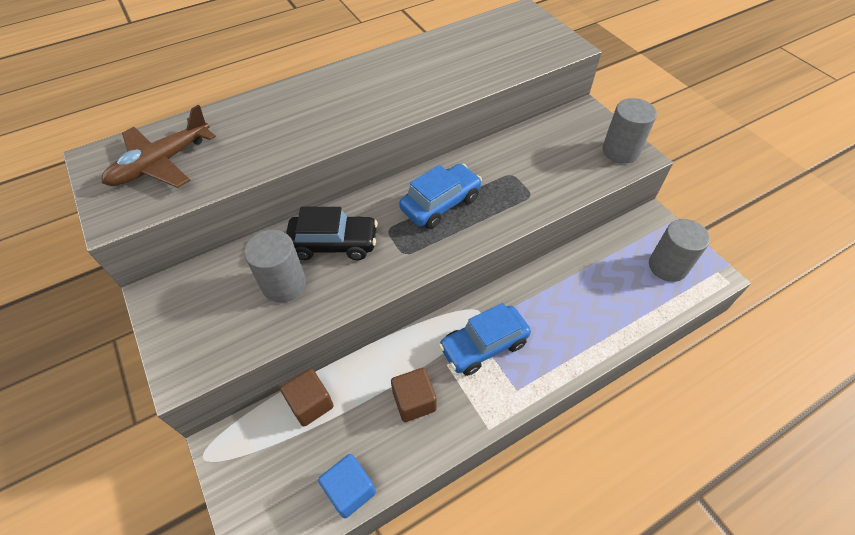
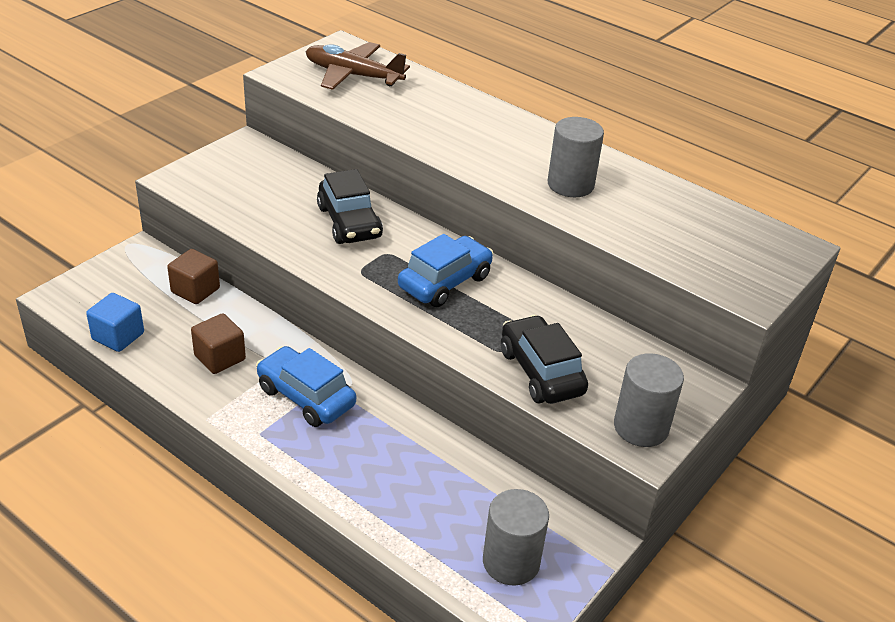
camera: 65 degrees right, 15 degrees down
(284, 284) = (287, 206): grey cylinder -> grey cylinder (570, 185)
(440, 204) = (445, 282): blue car -> blue car turned 75 degrees counterclockwise
(558, 181) = (541, 372): none -> black car

